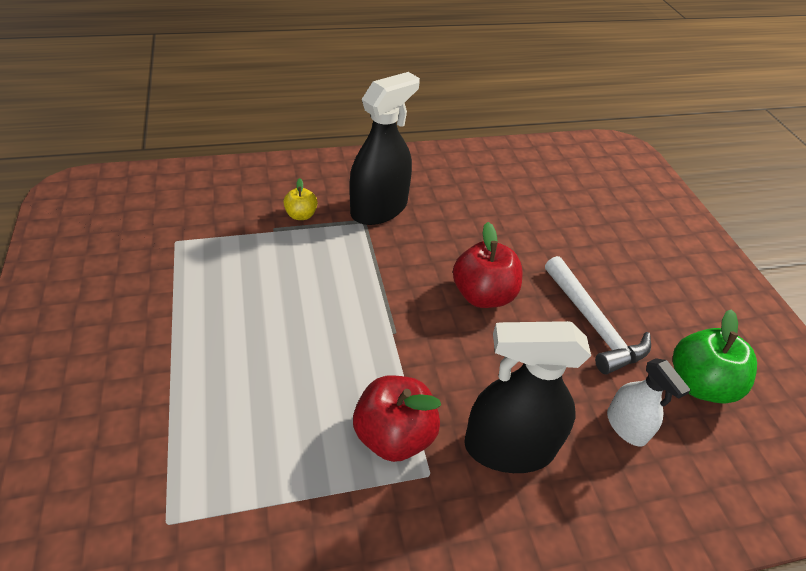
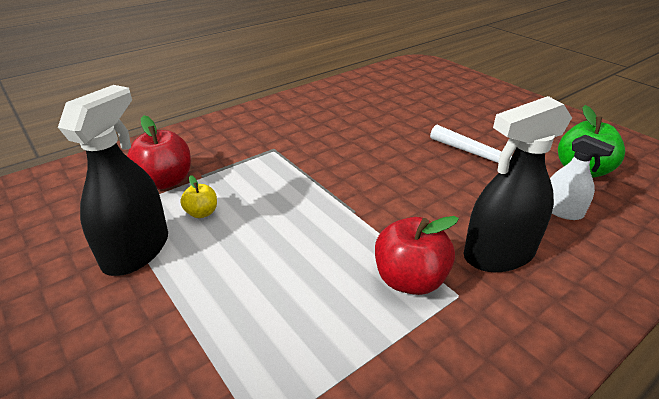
camera: 20 degrees left, 10 degrees down
(301, 215) = (219, 160): yellow apple -> yellow apple (202, 213)
(379, 209) = (280, 138): black spray bottle -> black spray bottle (136, 251)
(483, 295) = (400, 167): red apple -> red apple (166, 181)

